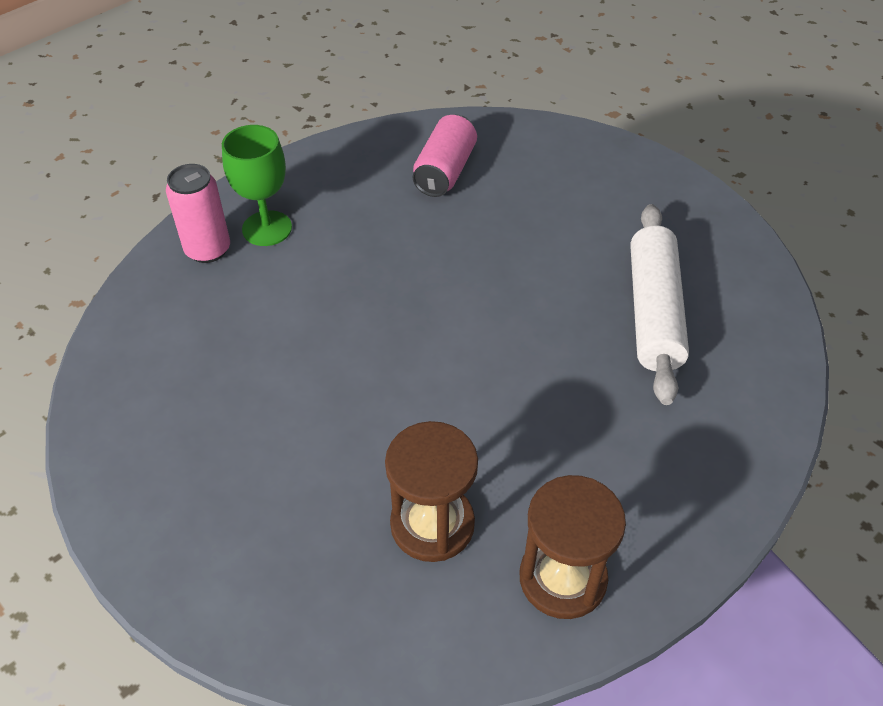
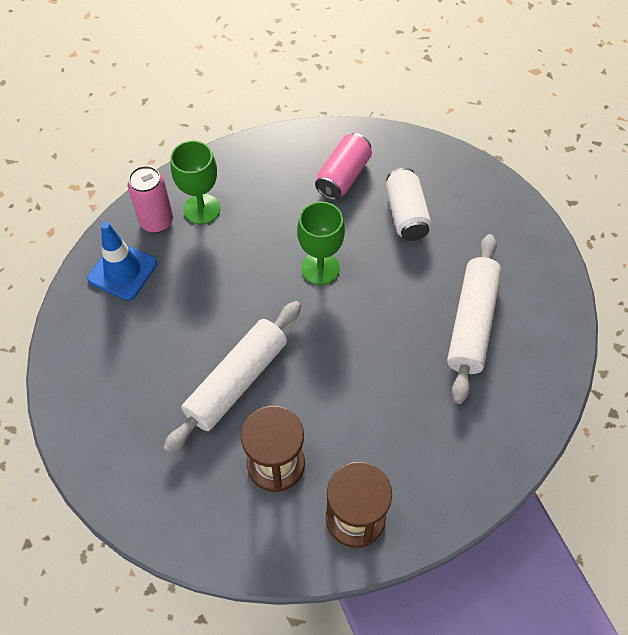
camera: 10 degrees right, 10 degrees up
(170, 313) = (122, 271): none -> blue traffic cone
(355, 426) = (237, 381): none -> white rolling pin
(439, 275) = (320, 268): none -> green goblet
(535, 202) = (406, 214): none -> white can

